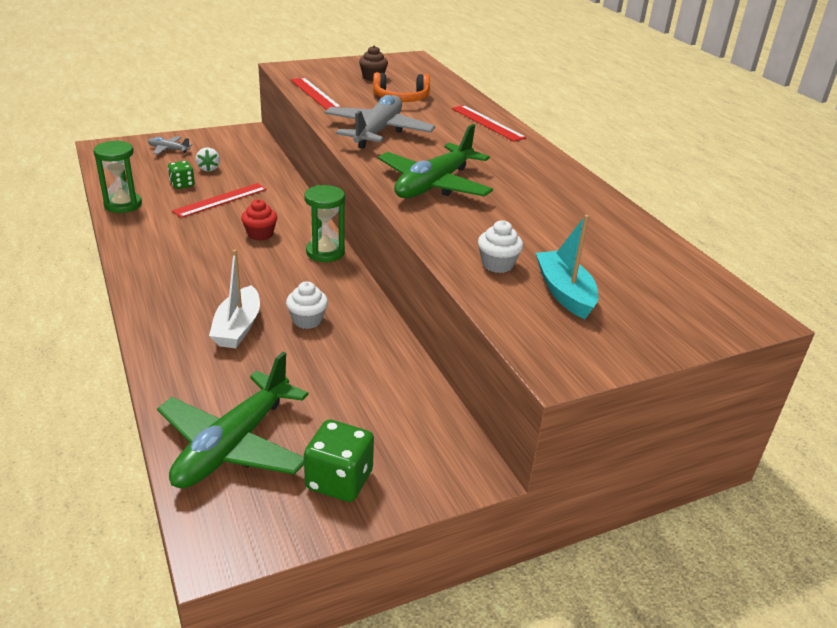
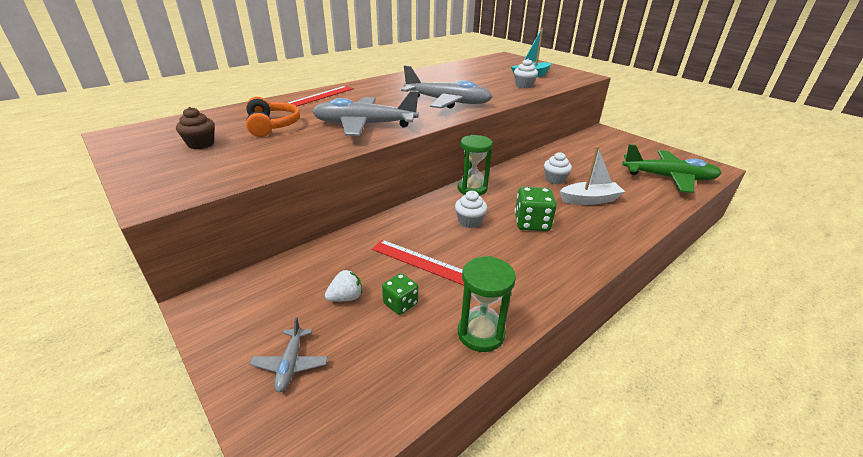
camera: 105 degrees left, 0 degrees up
(260, 234) = (469, 221): red cupcake -> white cupcake
(315, 93) = (268, 164): red ruler -> none
(339, 480) = (647, 152): green dice -> green dice (531, 223)
(433, 185) = (448, 102): green plane -> grey plane

